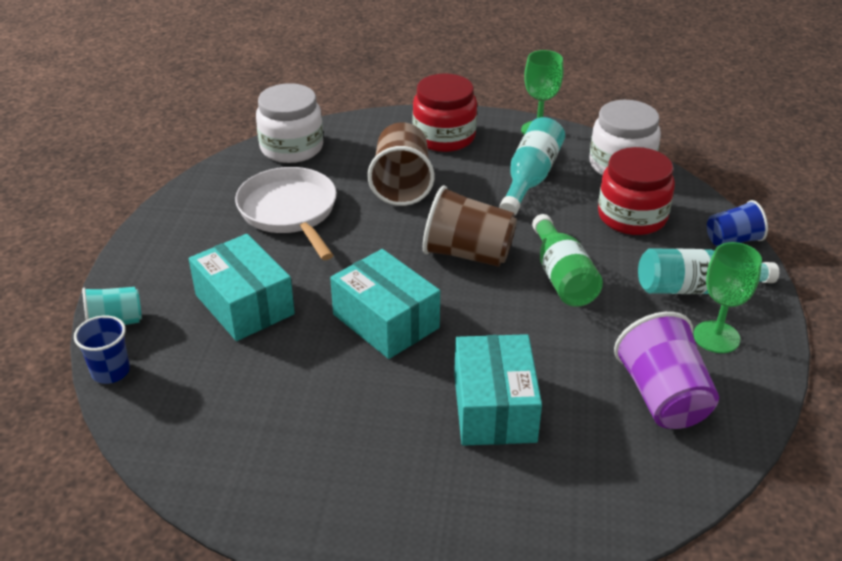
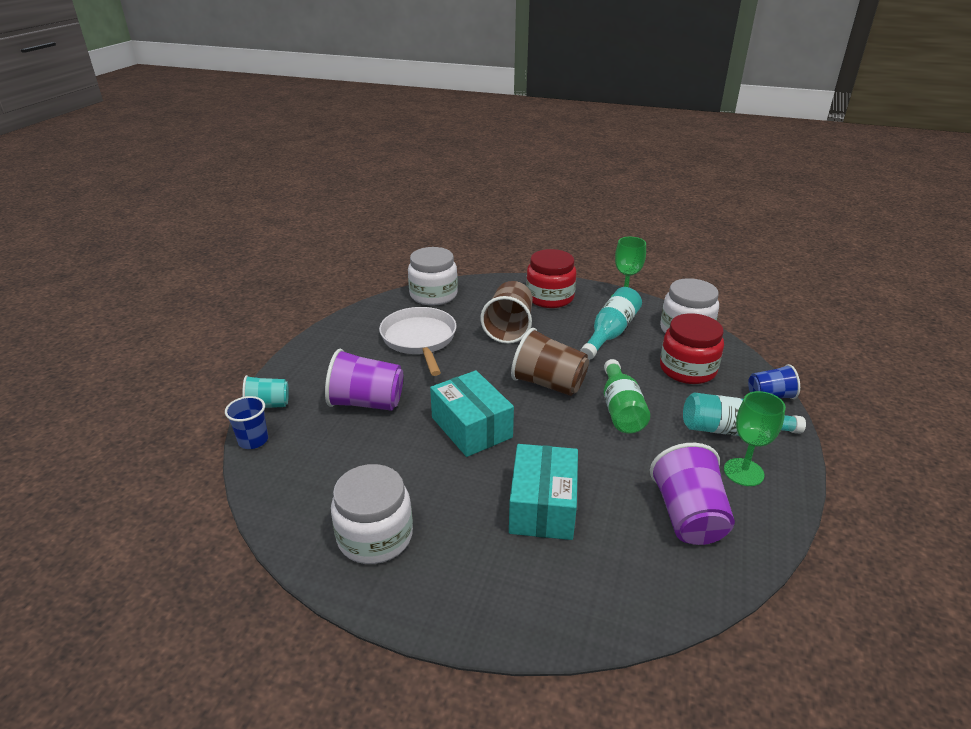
camera: 10 degrees right, 5 degrees down
(244, 304) = (366, 403): turquoise box -> purple cup
(302, 470) = (375, 536): none -> white jar

